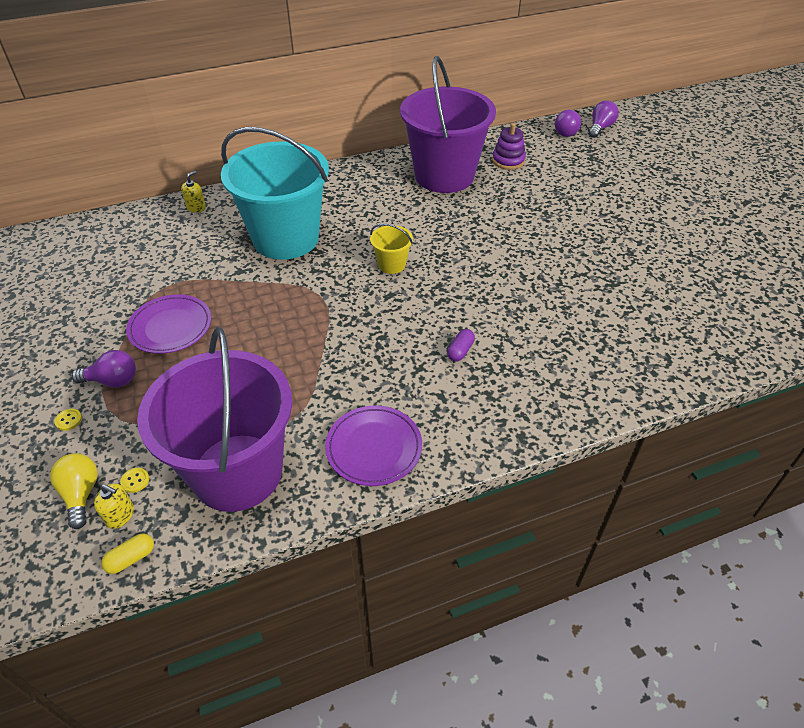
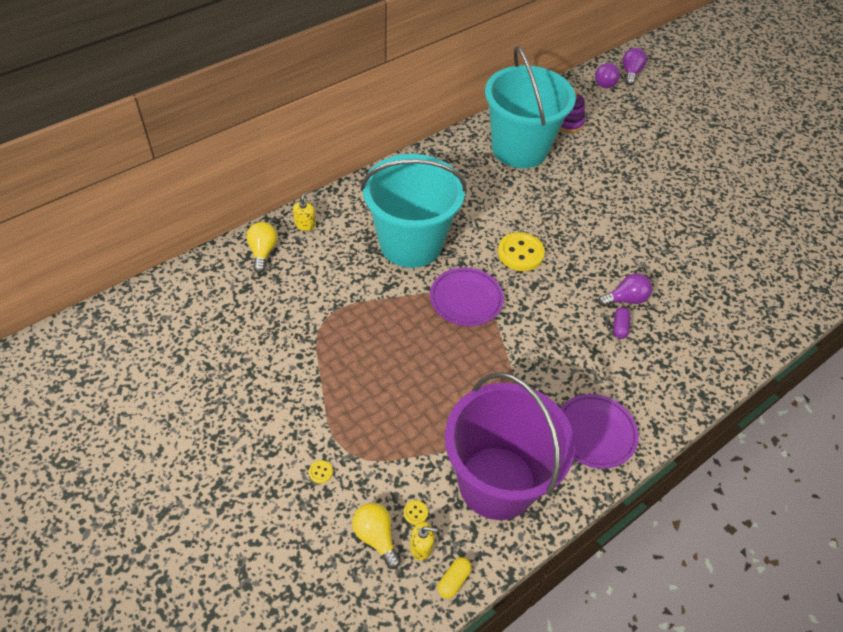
camera: 20 degrees left, 5 degrees up
(112, 381) = (337, 424): purple light bulb -> purple light bulb (625, 299)
(143, 223) = (263, 252): none -> yellow light bulb
(170, 327) = (357, 358): purple plate -> purple plate (466, 299)
(391, 264) = (520, 253): yellow bucket -> yellow button
(444, 176) = (519, 149): purple bucket -> turquoise bucket

